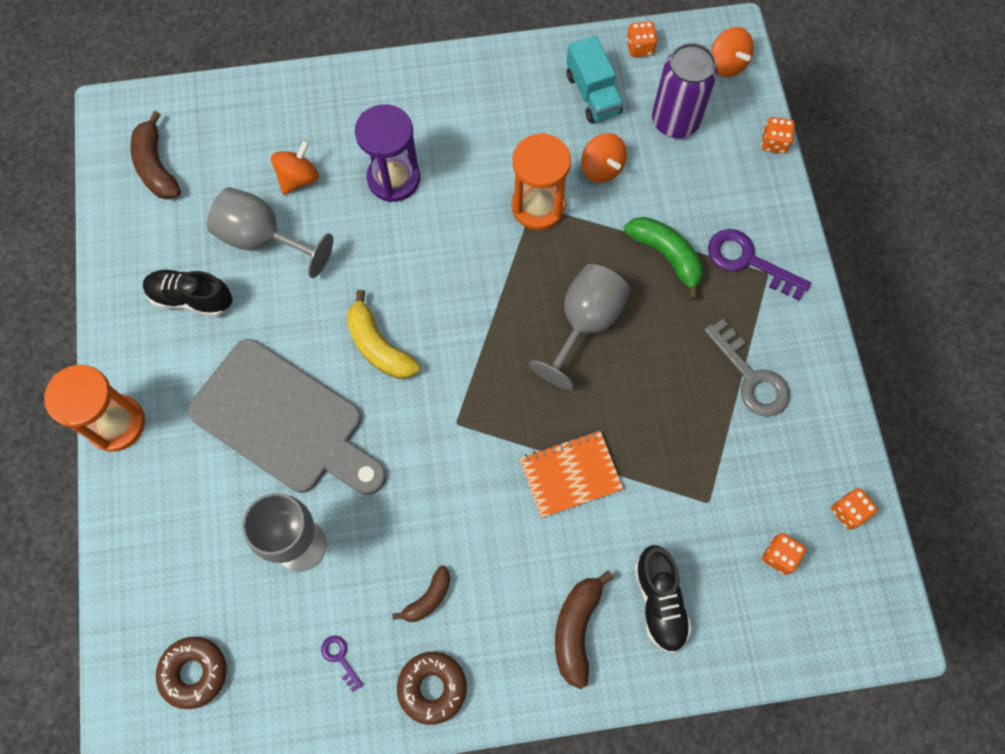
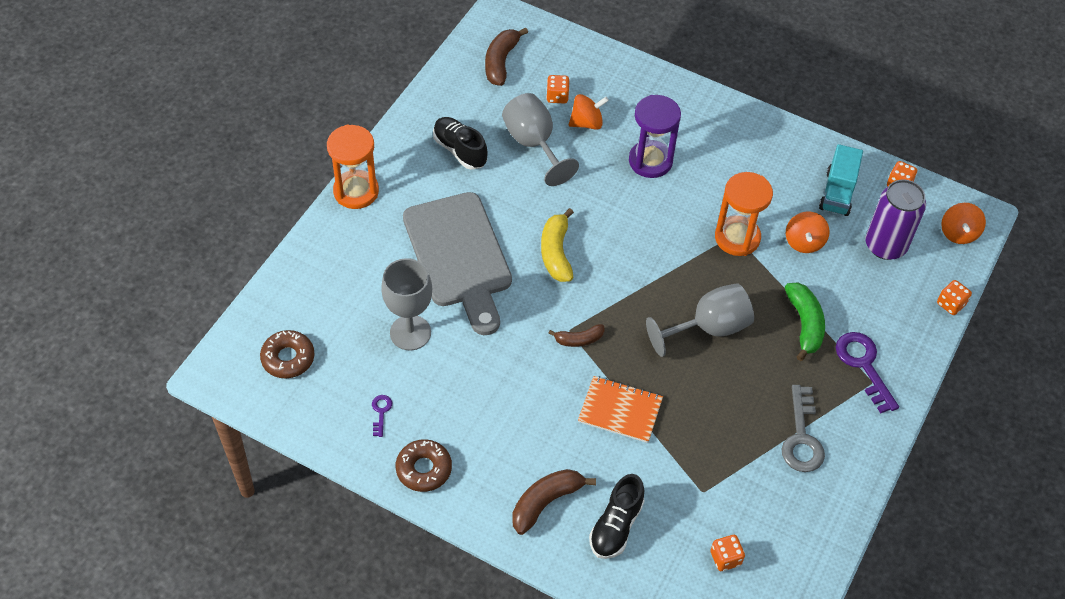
camera: 35 degrees right, 15 degrees down
(428, 598) = (464, 417): brown banana -> brown banana (579, 339)
(848, 511) = (801, 567): orange dice -> orange dice (557, 96)

